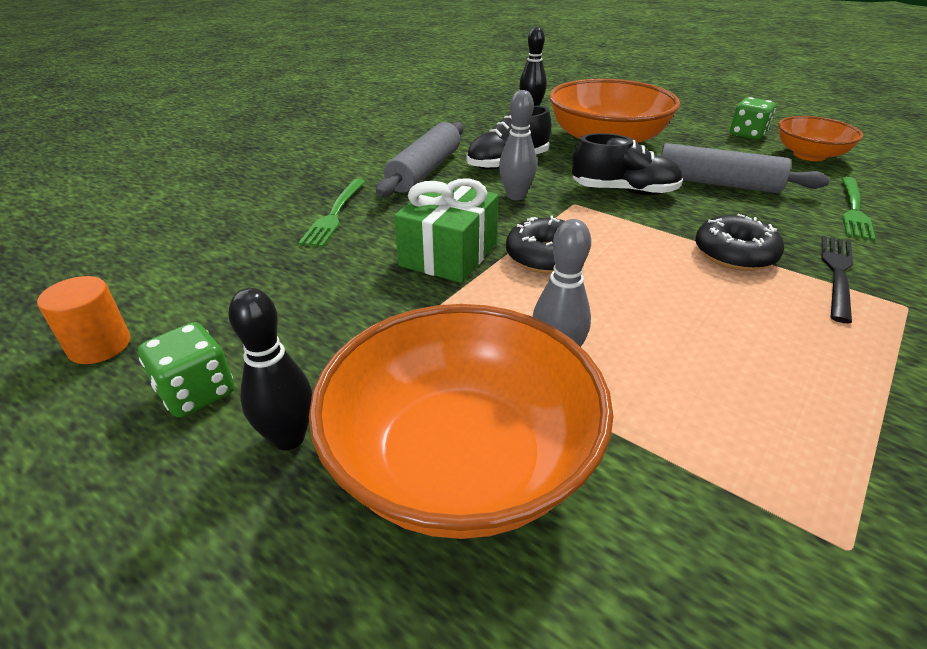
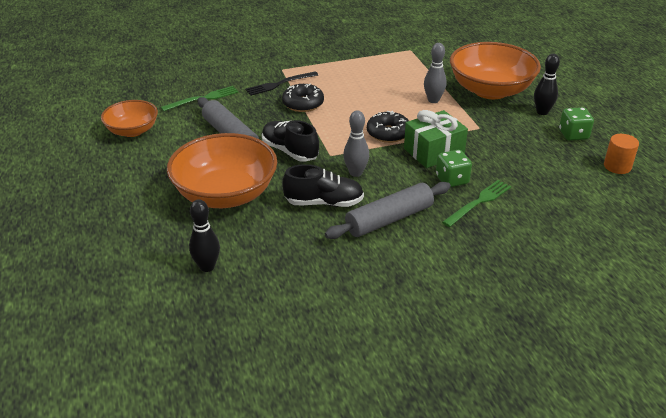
camera: 145 degrees left, 0 degrees up
(747, 134) = (120, 160): green dice -> green dice (452, 180)

